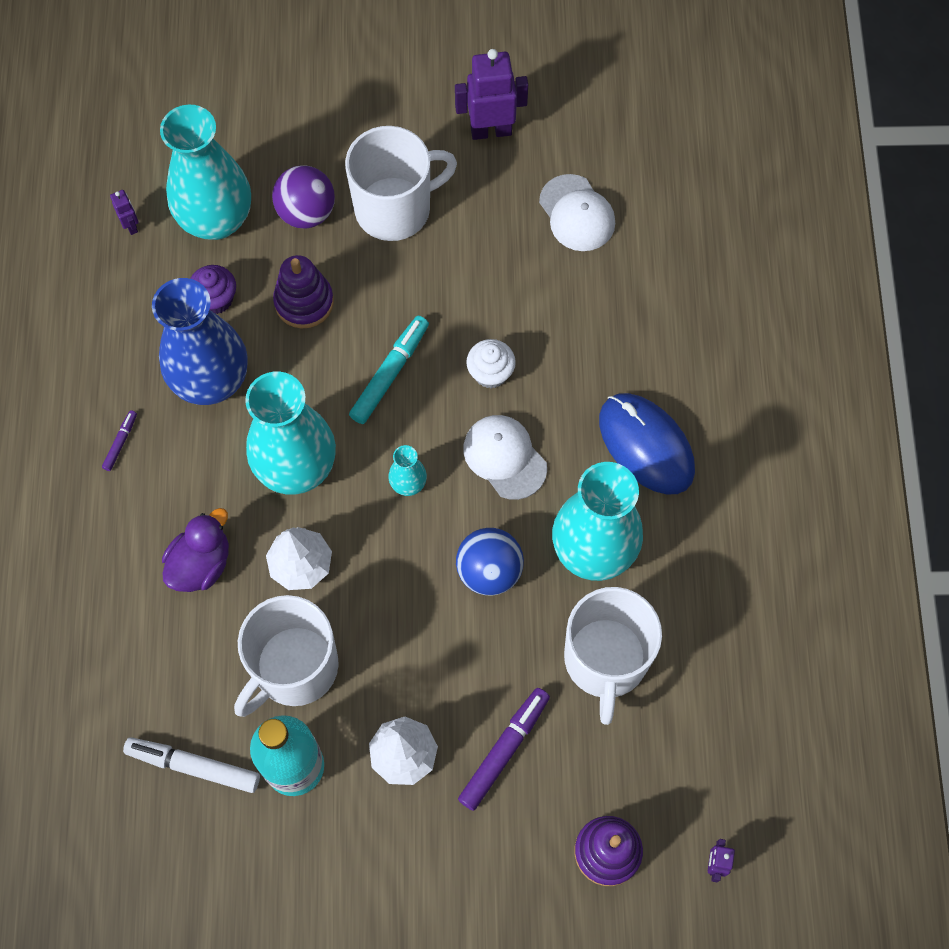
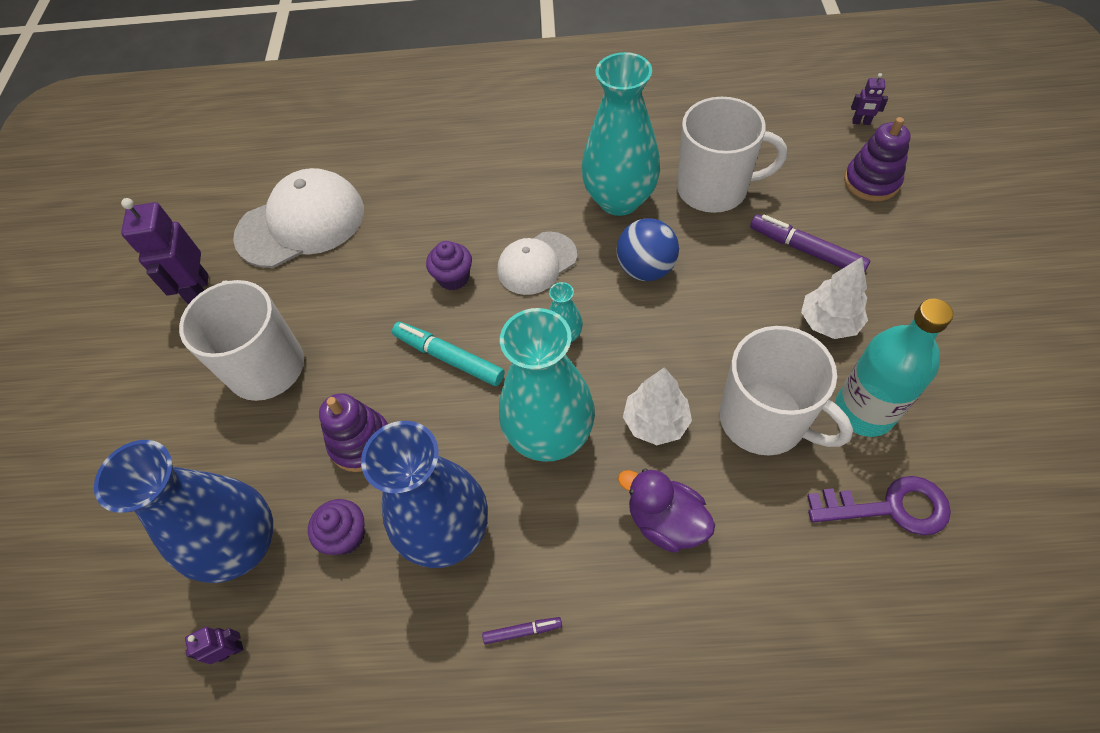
camera: 85 degrees left, 10 degrees down
(120, 442) = (522, 631): purple marker -> purple marker turned 150 degrees clockwise
(193, 766) = (889, 507): white marker -> purple key
(216, 219) = (243, 545): turquoise vase -> blue vase
(306, 212) = (254, 448): purple ball -> none
(490, 373) = (453, 278): white cupcake -> purple cupcake
(577, 213) = (301, 223): white cap -> white cap, size x1.64
(646, 445) = (524, 171): blue mouse -> none

